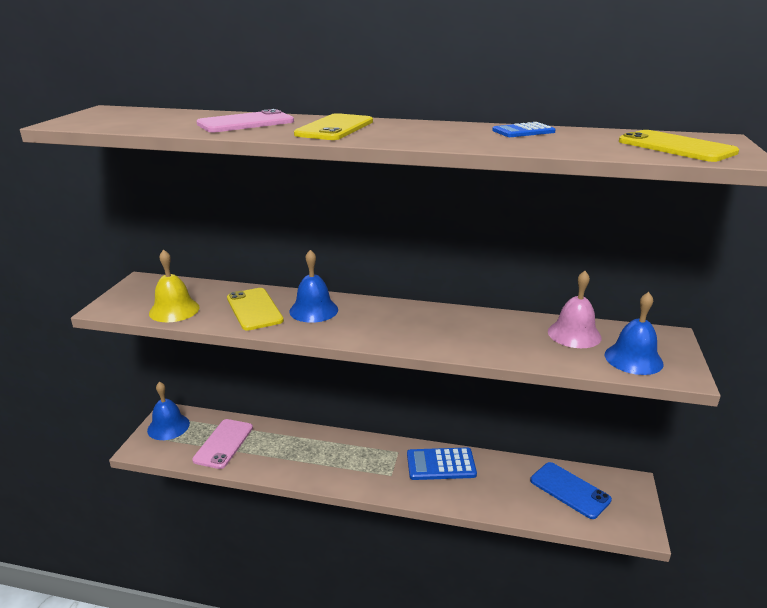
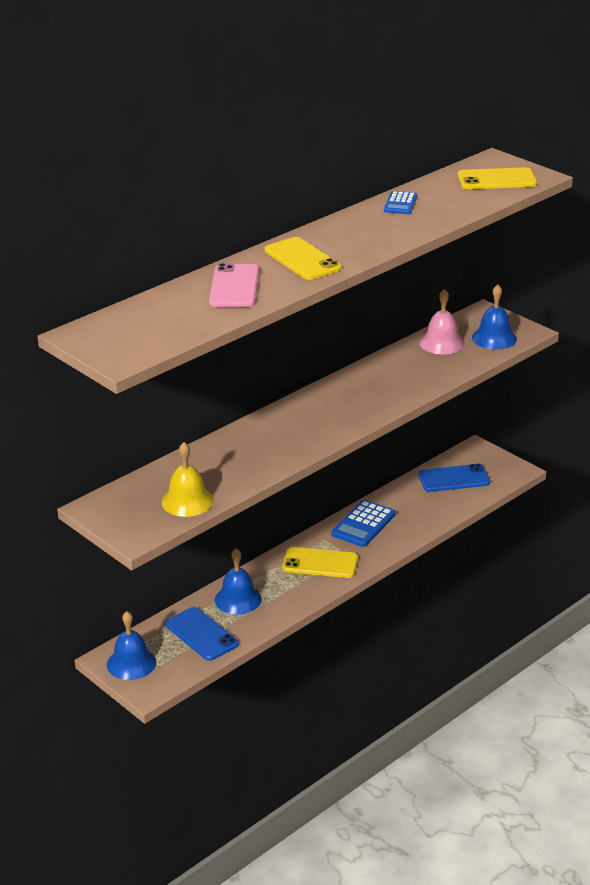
camera: 55 degrees left, 5 degrees up
(223, 443) = (201, 634): pink phone -> blue phone
(254, 309) = (237, 460): yellow phone -> yellow phone (320, 563)
(313, 310) = (274, 433): blue bell -> blue bell (238, 599)

